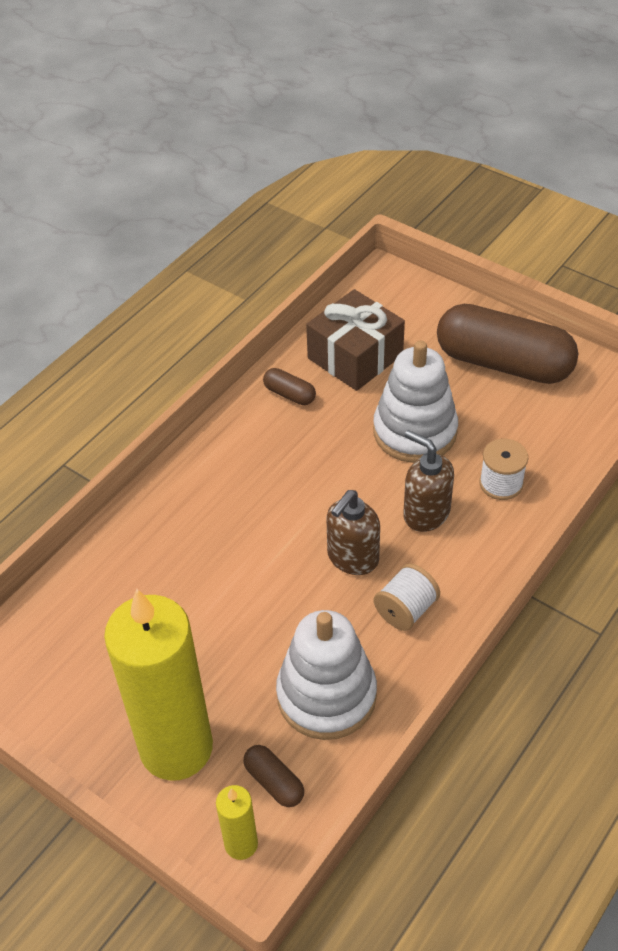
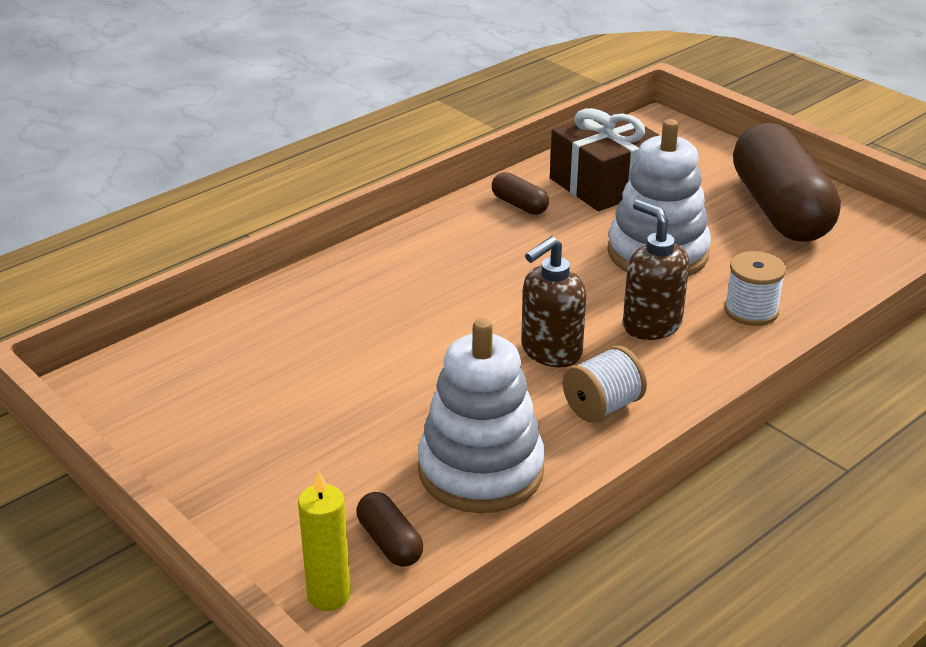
camera: 10 degrees right, 15 degrees down
(176, 748) = (282, 491): yellow candle -> none
(503, 363) = (780, 210): brown capsule -> brown capsule turned 45 degrees clockwise

